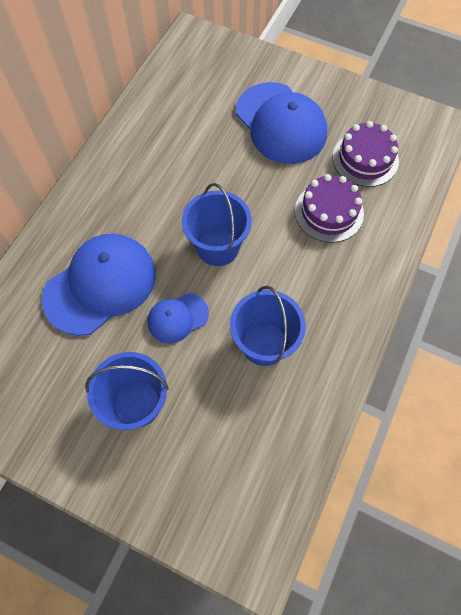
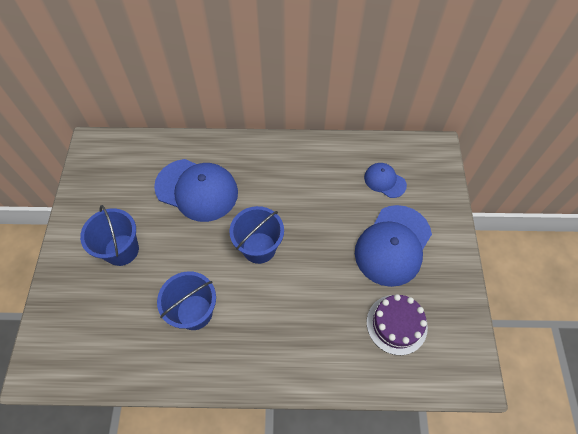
camera: 65 degrees right, 5 degrees down
(177, 318) = (192, 246): blue cap -> blue cap (384, 181)
(329, 212) = (329, 314): purple cake -> none

